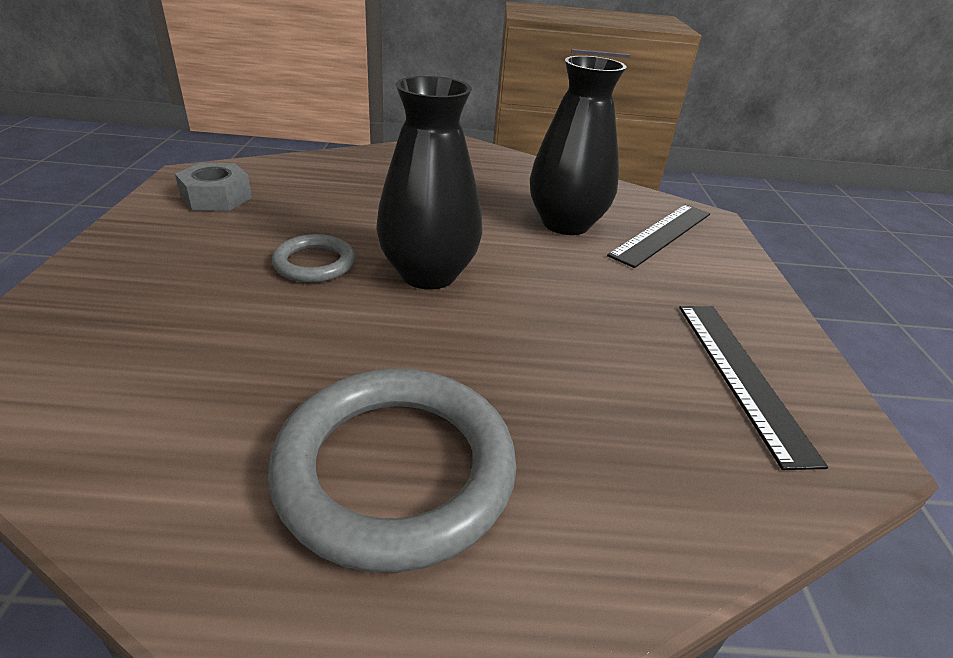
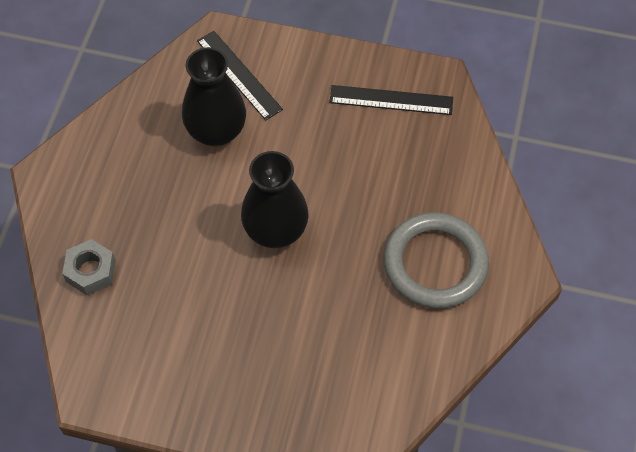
camera: 75 degrees left, 25 degrees up
(216, 197) = (140, 369): grey nut -> grey nut (91, 271)
(314, 263) = (254, 297): grey ring -> none

